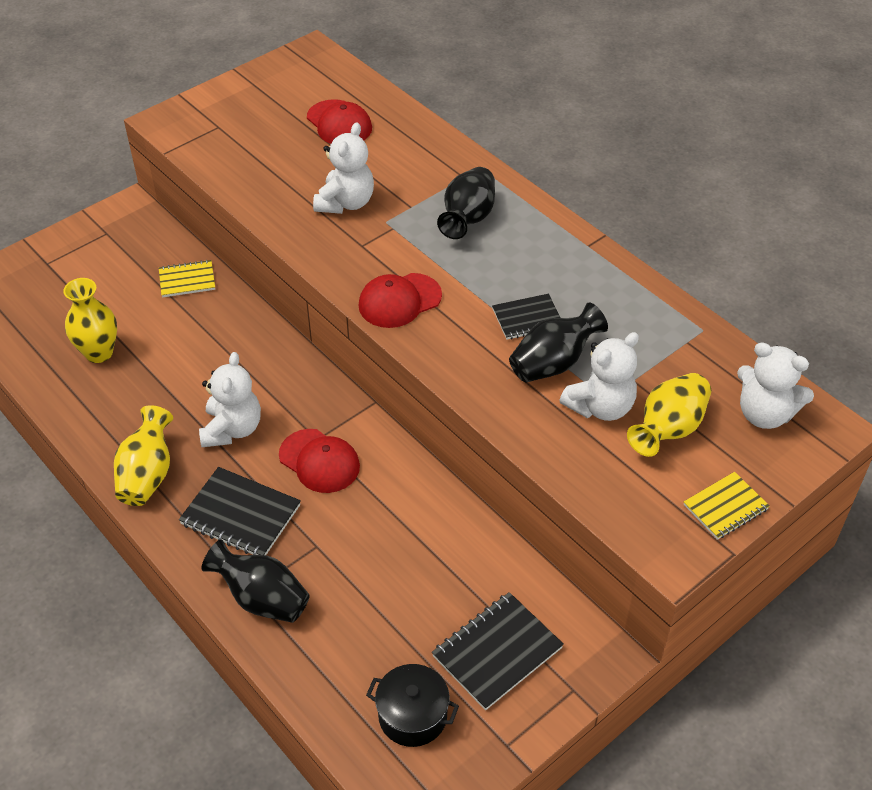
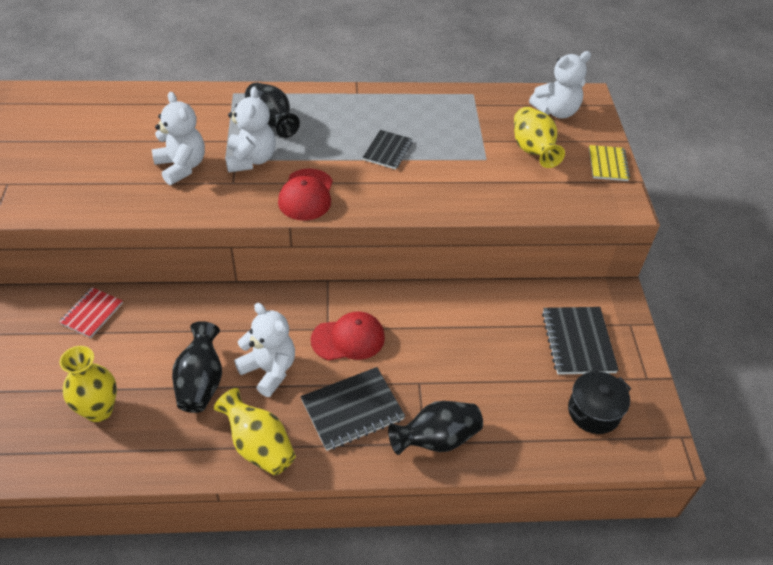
camera: 55 degrees left, 0 degrees up
(187, 280) = (92, 313): yellow notebook -> red notebook
(339, 123) = (98, 125): red cap -> none
(553, 363) = (436, 162): black vase -> black vase (201, 382)
(600, 407) = (490, 165): white teddy bear -> white teddy bear (251, 160)

